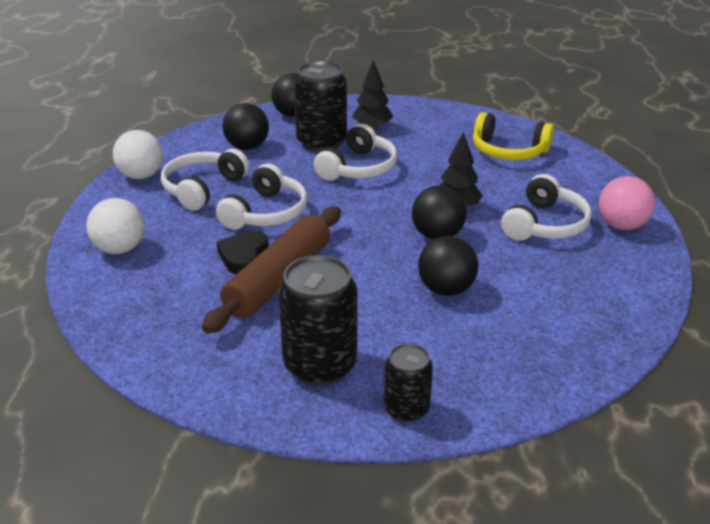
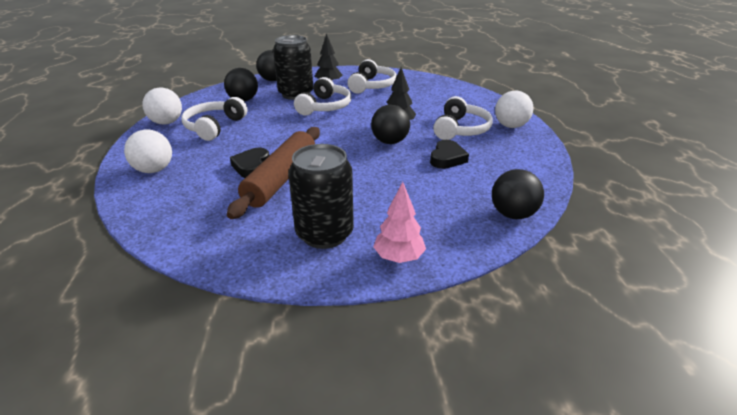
camera: 10 degrees left, 0 degrees up
(266, 213) = (264, 138): white headphones -> white headphones (372, 86)
(406, 409) = (399, 257): black can -> pink tree
(446, 289) = (405, 174): black ball -> black ball (512, 214)
(508, 151) = (423, 90): yellow headphones -> none
(511, 270) = (447, 158): none -> black heart
(621, 225) = (510, 126): pink ball -> white ball

